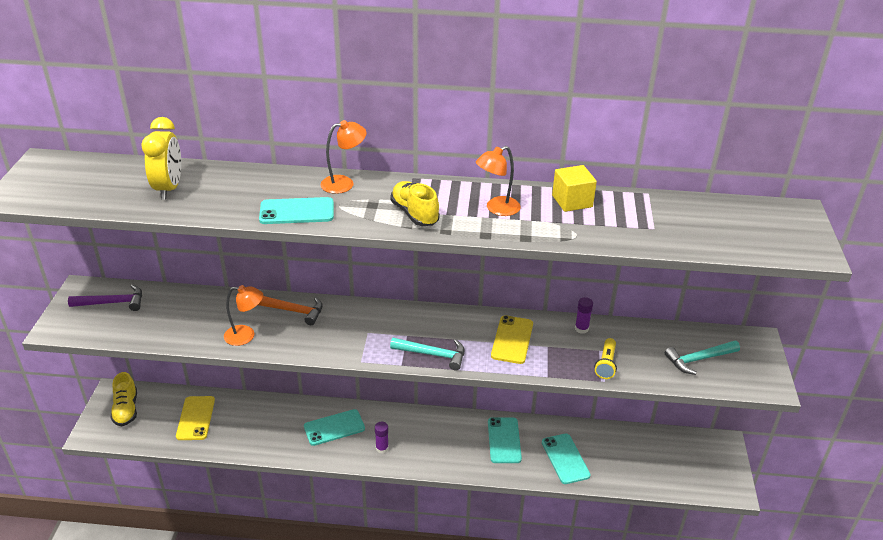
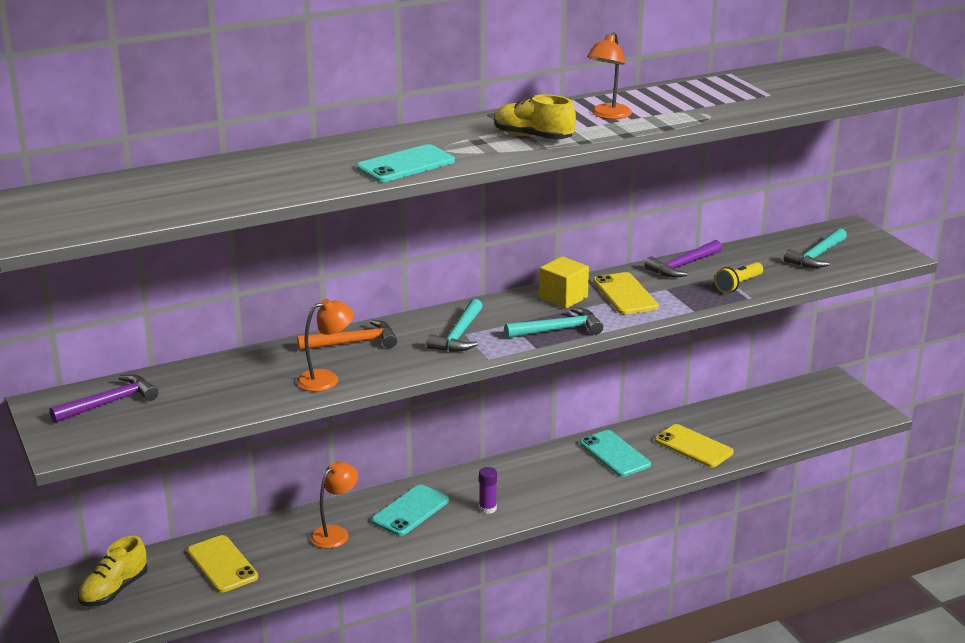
camera: 30 degrees left, 10 degrees down
(126, 409) = (114, 590): yellow shoe -> yellow shoe turned 75 degrees clockwise
(169, 188) = (224, 183): yellow clock -> none
(344, 183) = (421, 133): orange lamp -> orange lamp (335, 533)
(362, 332) = (459, 335): none -> turquoise hammer
(565, 459) = (693, 446): turquoise phone -> yellow phone
(572, 201) = (670, 94): yellow cube -> yellow cube (563, 298)
(581, 329) = (682, 266): purple glue stick -> purple hammer
(606, 364) = (738, 285): yellow flashlight -> yellow flashlight turned 60 degrees clockwise

